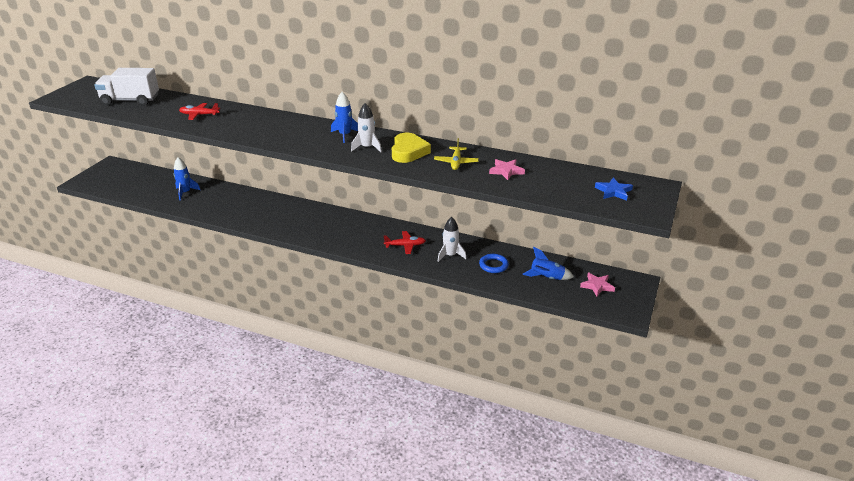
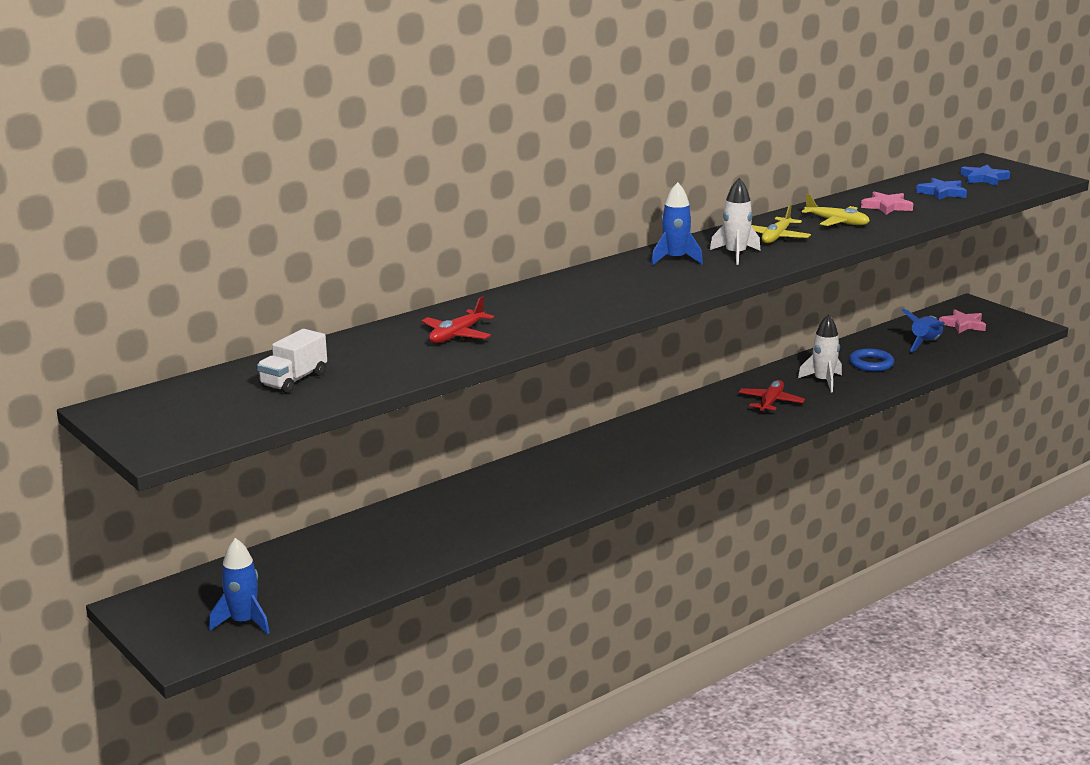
camera: 60 degrees left, 10 degrees down
(130, 100) = (294, 380): white truck -> white truck, size x0.59
(185, 192) = (390, 541): blue rocket -> blue rocket (243, 622)
(408, 152) = (776, 237): yellow heart -> yellow plane
(560, 183) = (942, 192): none -> blue star

